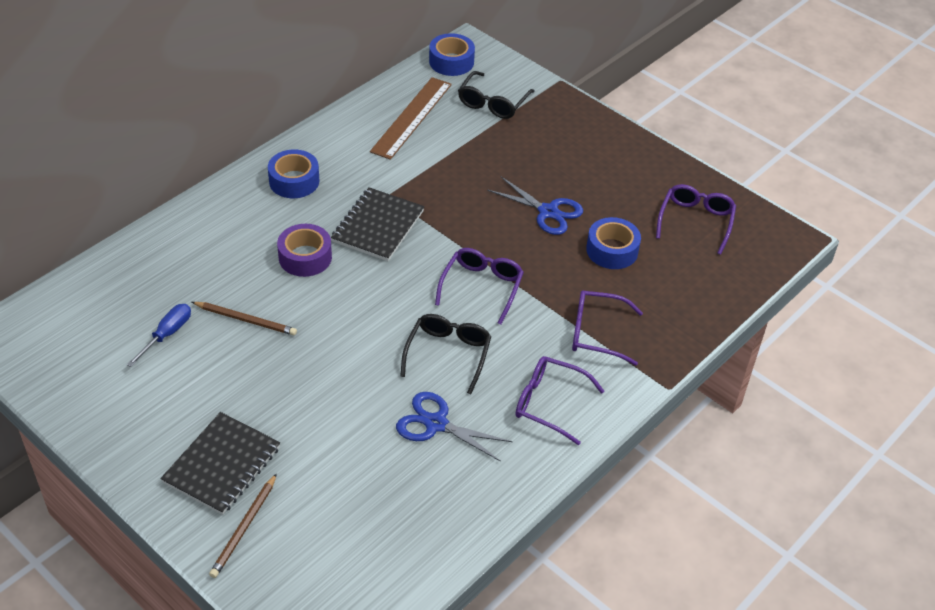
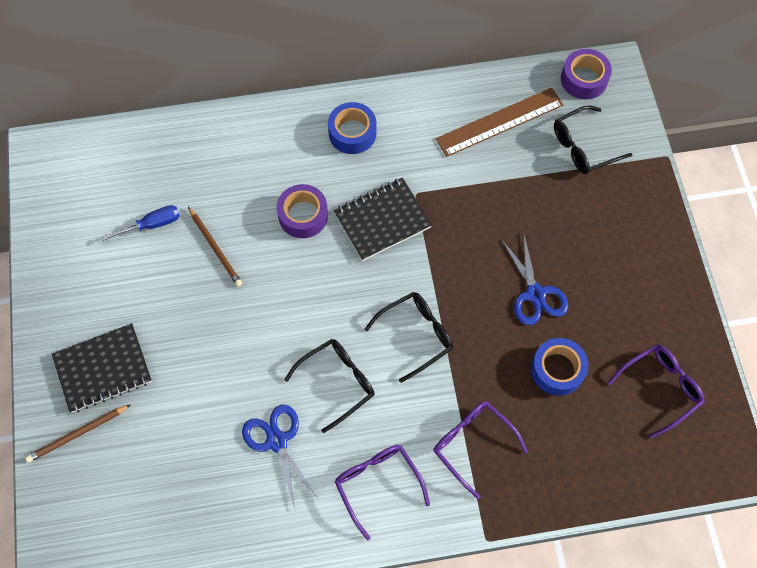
camera: 40 degrees right, 20 degrees up
(451, 62) = (584, 79): blue tape -> purple tape
(482, 287) = (416, 335): purple glasses -> black glasses

